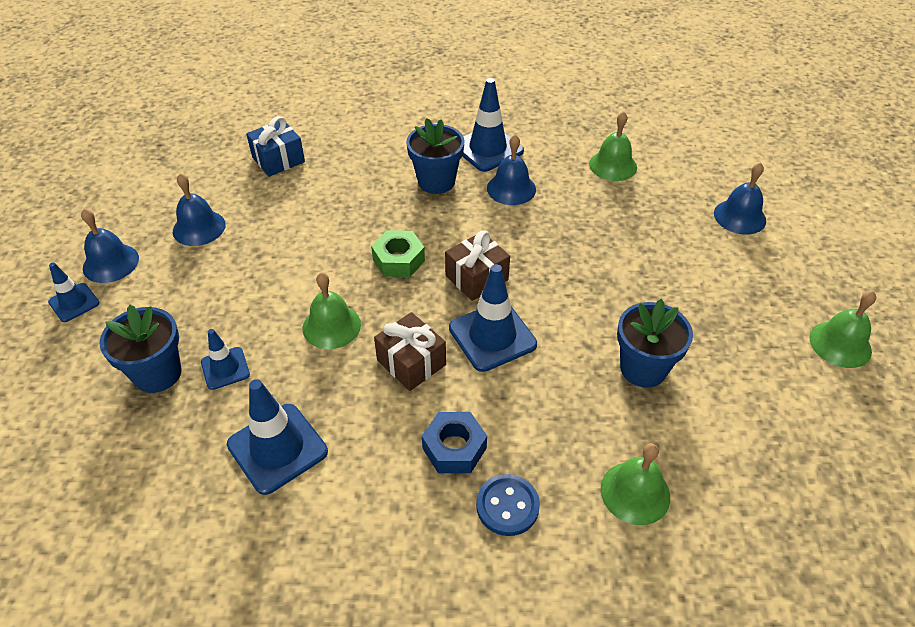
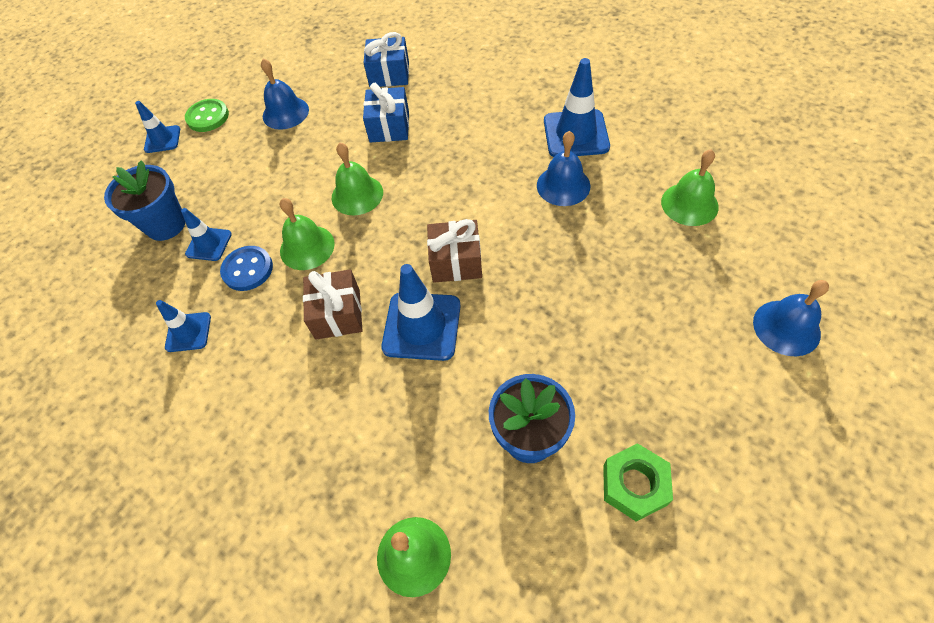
camera: 40 degrees right, 10 degrees up
(111, 263) = (208, 117): blue bell -> green button
(277, 448) = (188, 332): blue traffic cone -> blue traffic cone, size x0.58
(319, 201) = (389, 127): none -> blue gift
(398, 260) = (406, 212): green nut -> green nut (634, 485)
(436, 182) = (500, 149): blue flower pot -> none
(454, 448) = (305, 412): blue nut -> none
(507, 506) = (301, 492): blue button -> blue button (247, 269)
(840, 344) = (775, 541): green bell -> green bell (357, 195)

